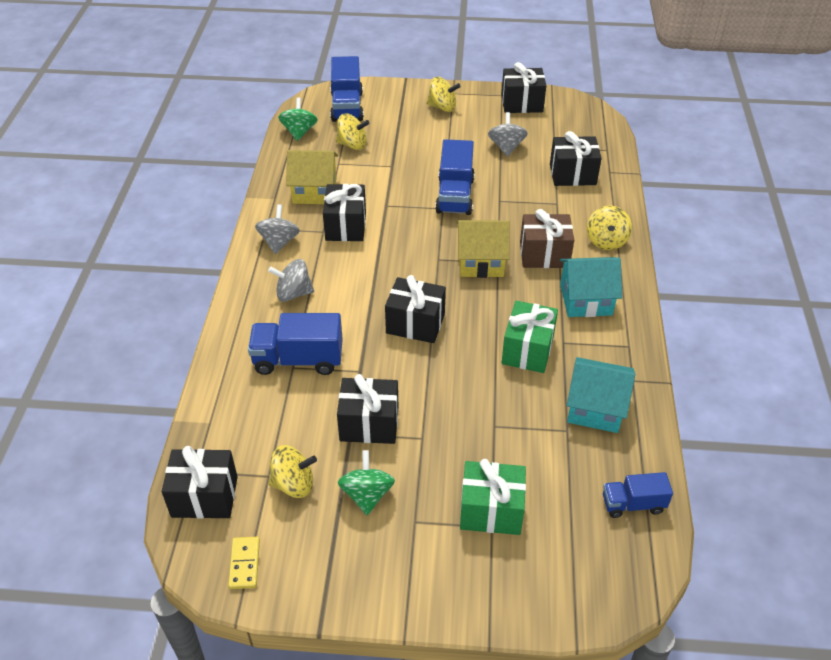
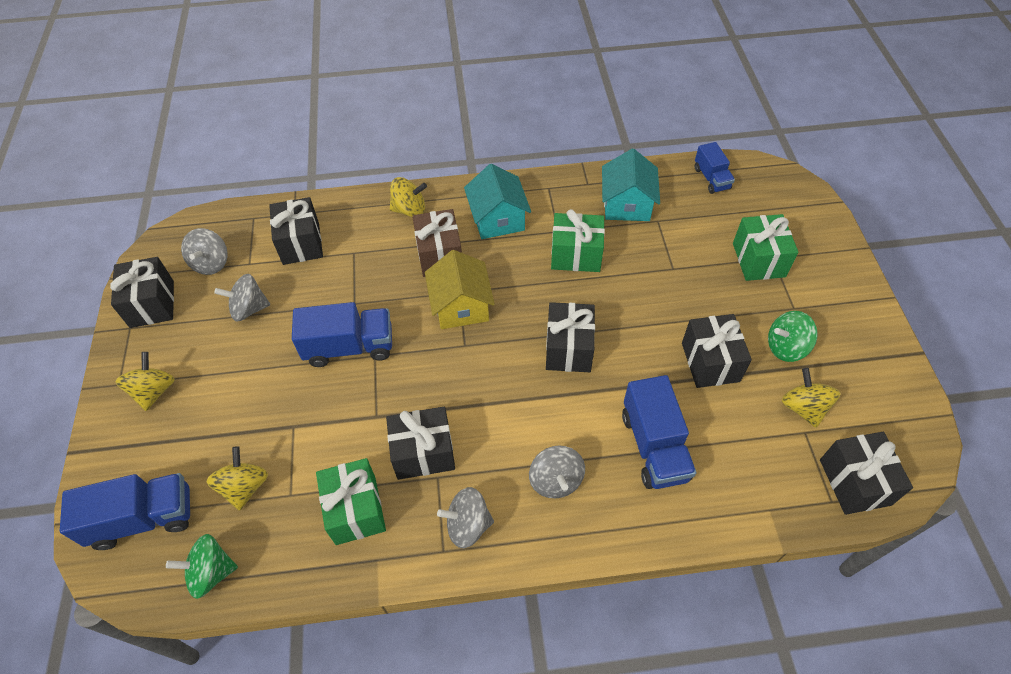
camera: 100 degrees left, 10 degrees up
(244, 564) = (899, 424): yellow domino -> none
(314, 191) = (355, 510): yellow house -> green gift
(558, 129) = (211, 263): none -> grey spinning top

